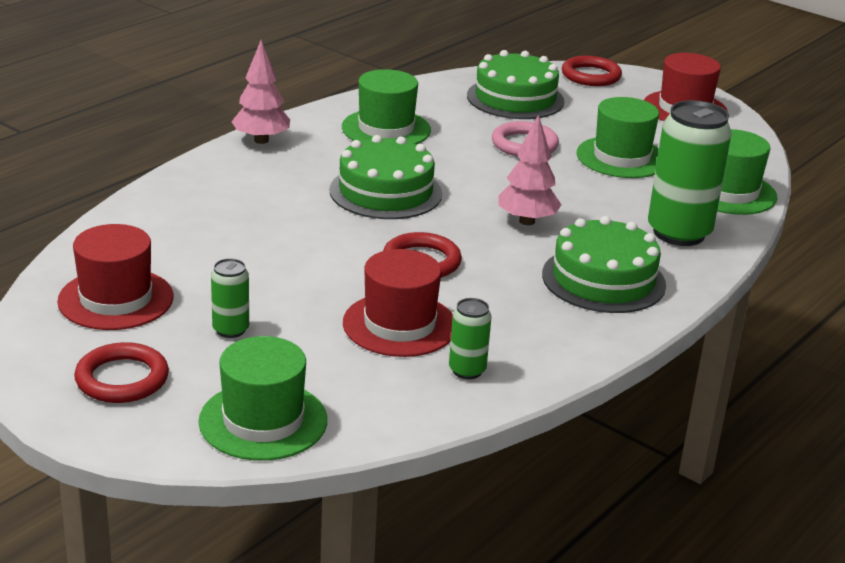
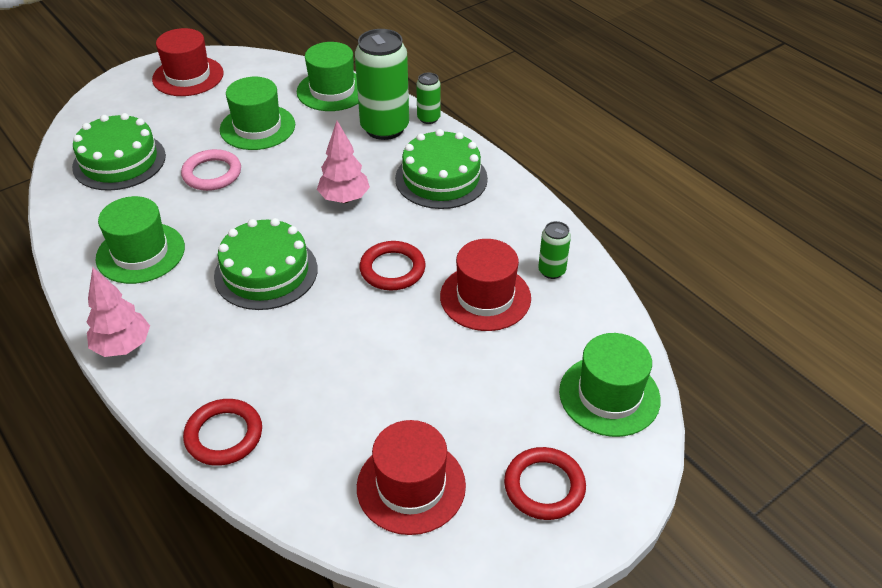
camera: 75 degrees left, 15 degrees up
(230, 330) = (477, 404): green can -> green can (428, 118)
(591, 76) = (98, 109): red ring -> red ring (224, 435)

